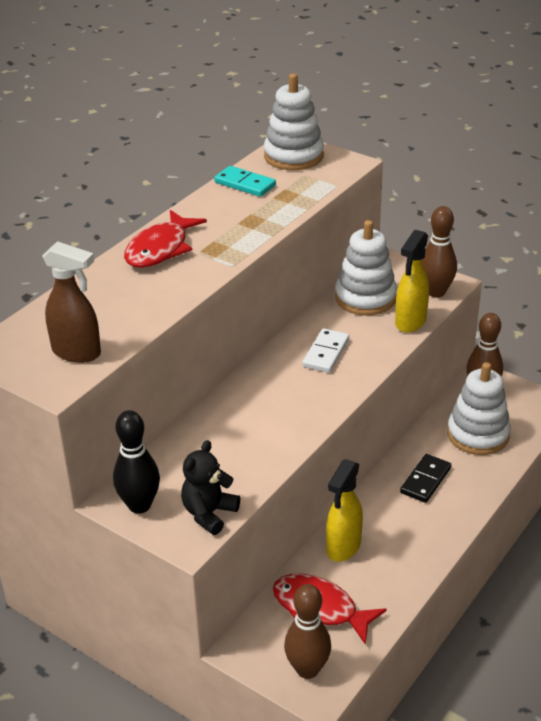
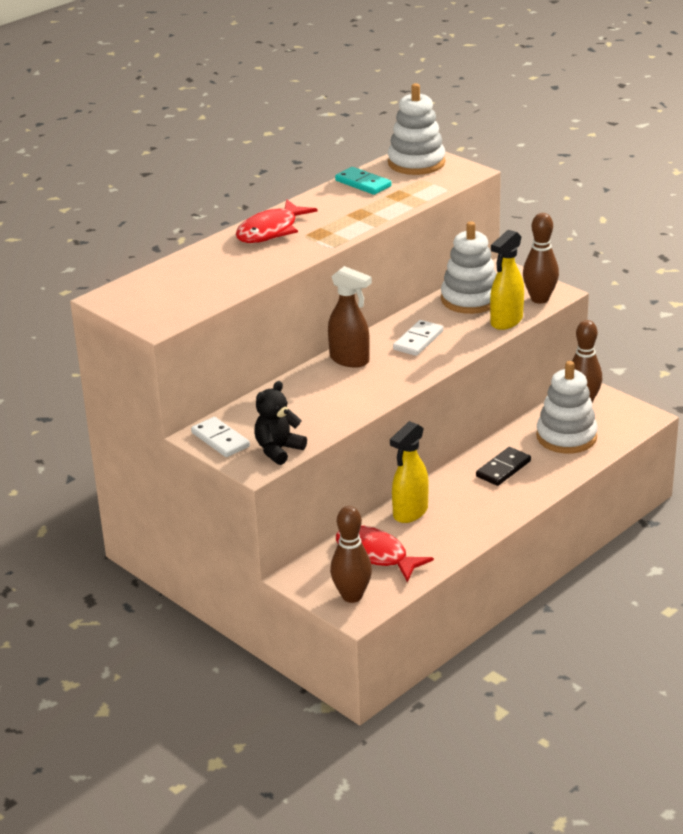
camera: 10 degrees right, 5 degrees down
(77, 352) = (179, 302): brown spray bottle -> brown spray bottle (350, 360)
(139, 505) = (220, 440): black bowling pin -> white domino

